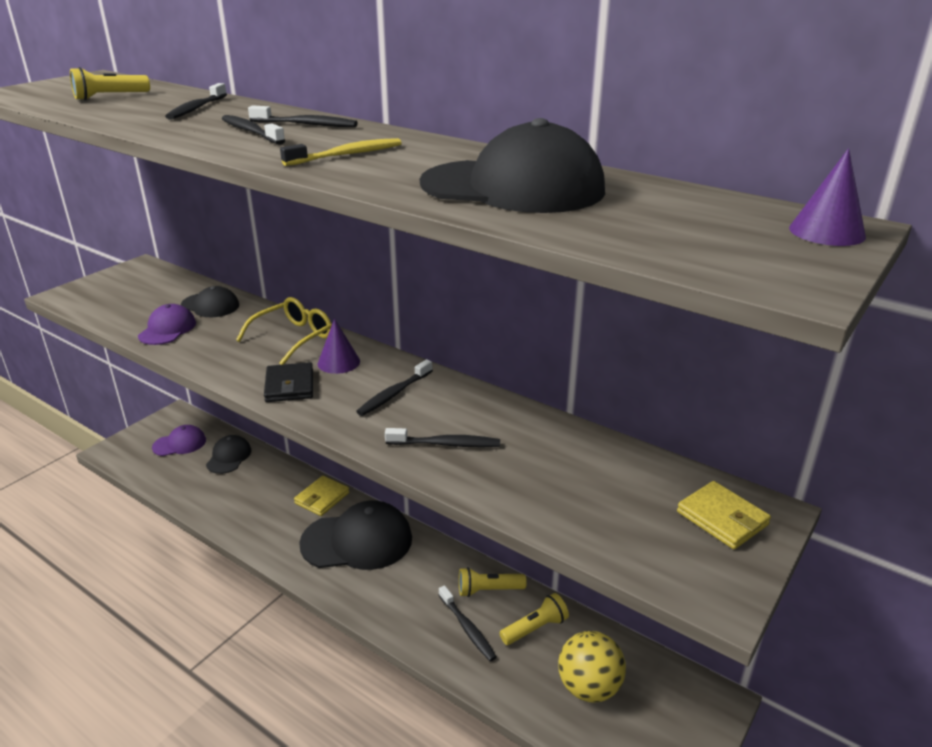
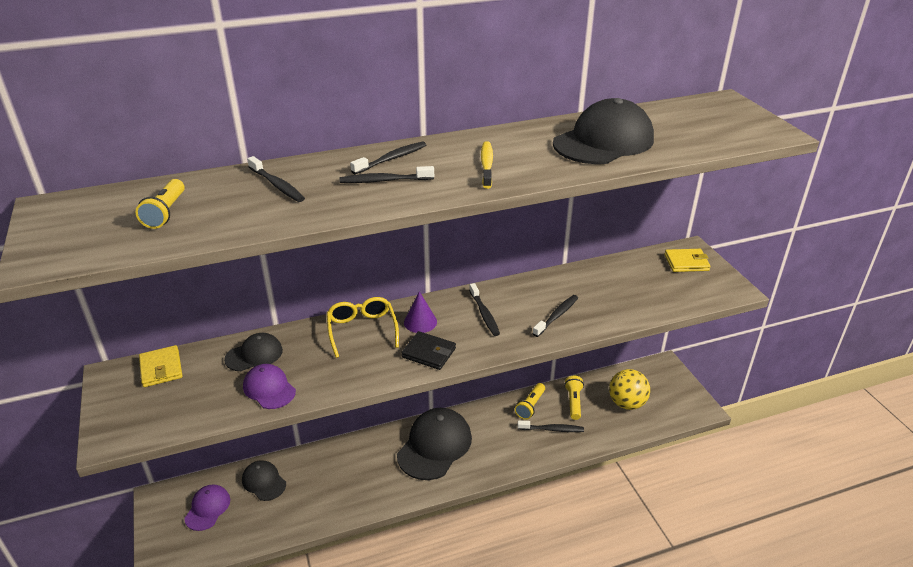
camera: 55 degrees left, 5 degrees up
(322, 498) = (372, 446): yellow wallet -> yellow wallet (161, 368)
(826, 232) = (728, 105): purple cone -> none

